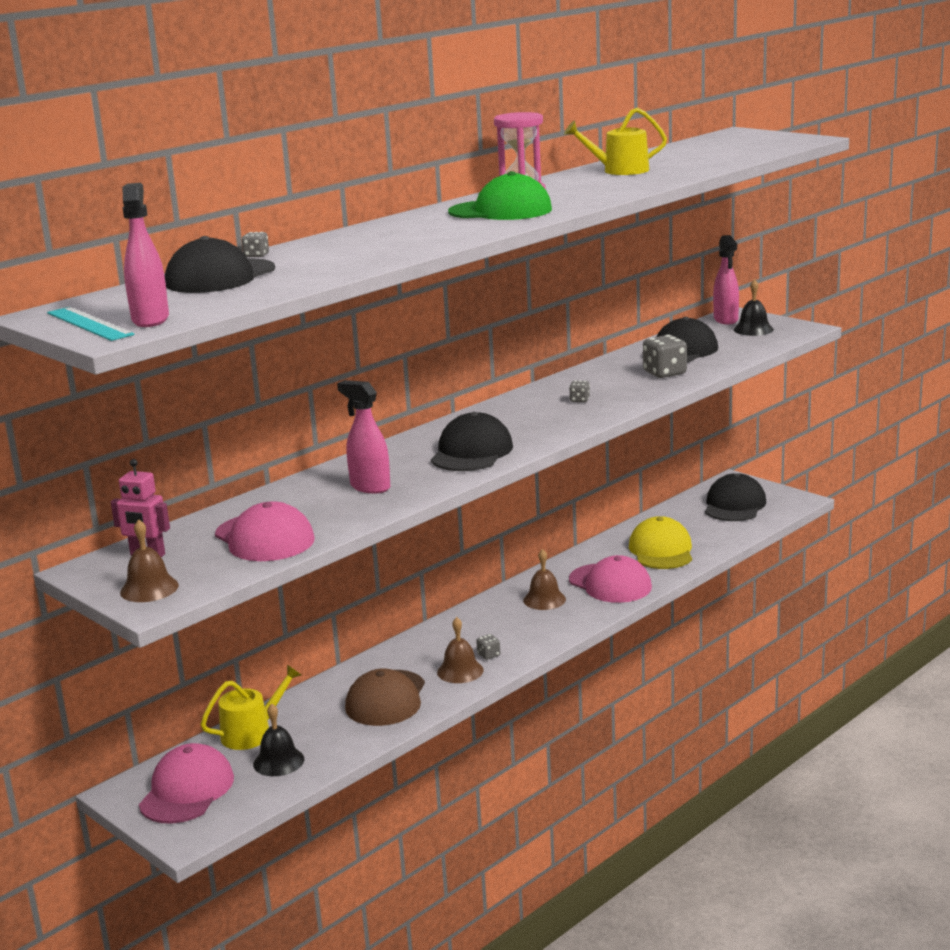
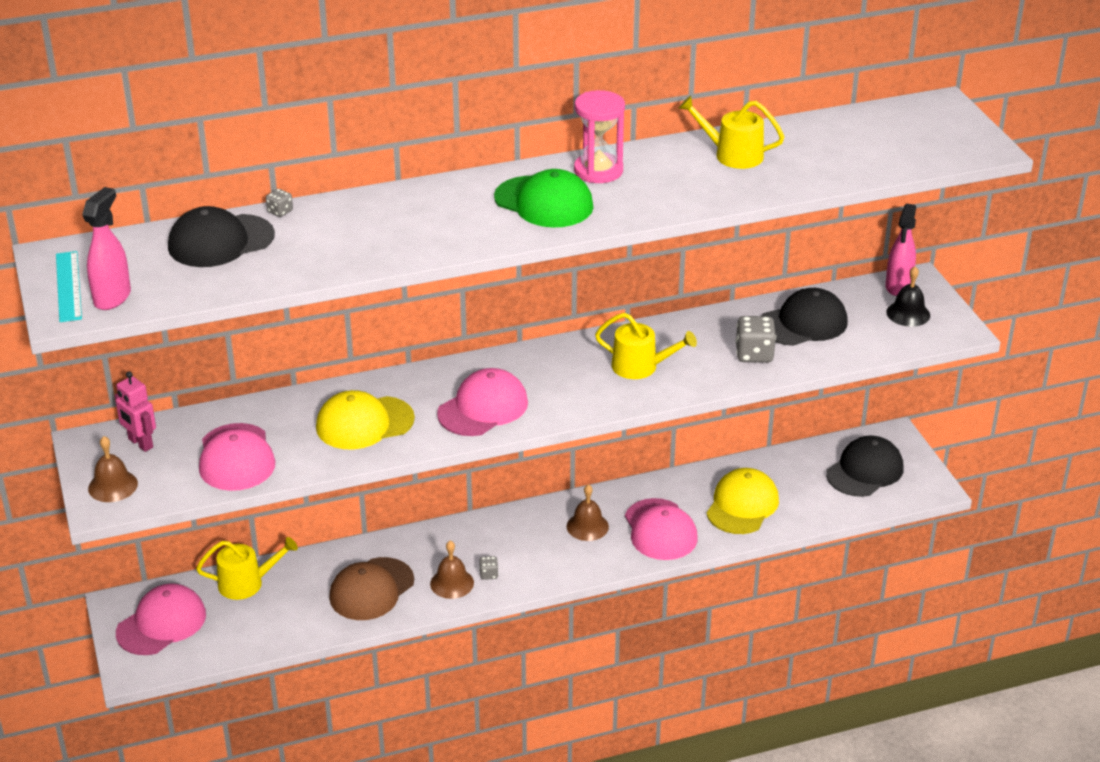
camera: 25 degrees right, 15 degrees up
(278, 761) = (245, 622): black bell -> none
(369, 487) = (364, 423): pink spray bottle -> yellow cap
(471, 452) = (483, 408): black cap -> pink cap
(580, 400) = (640, 367): grey dice -> yellow watering can

